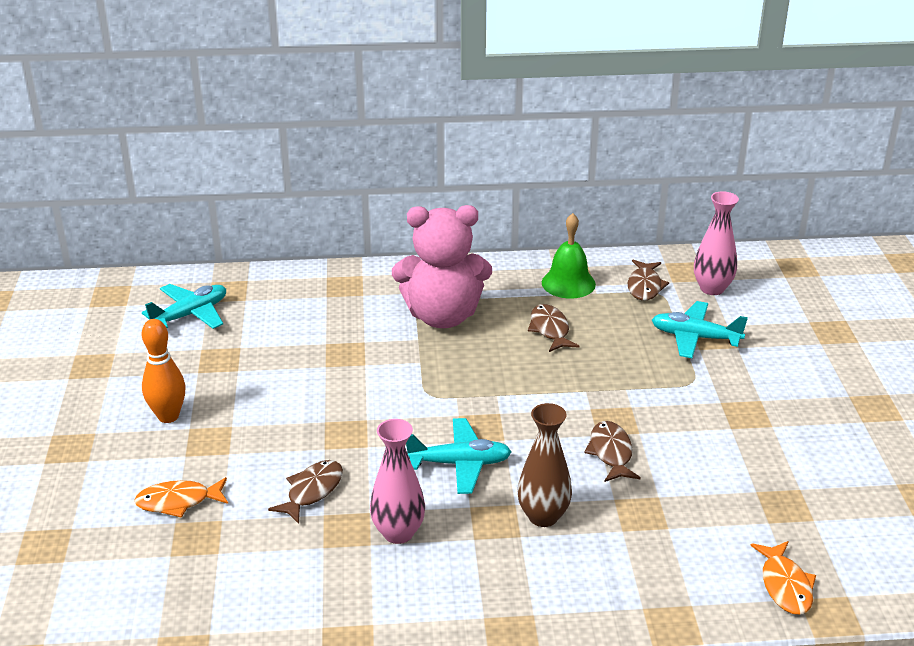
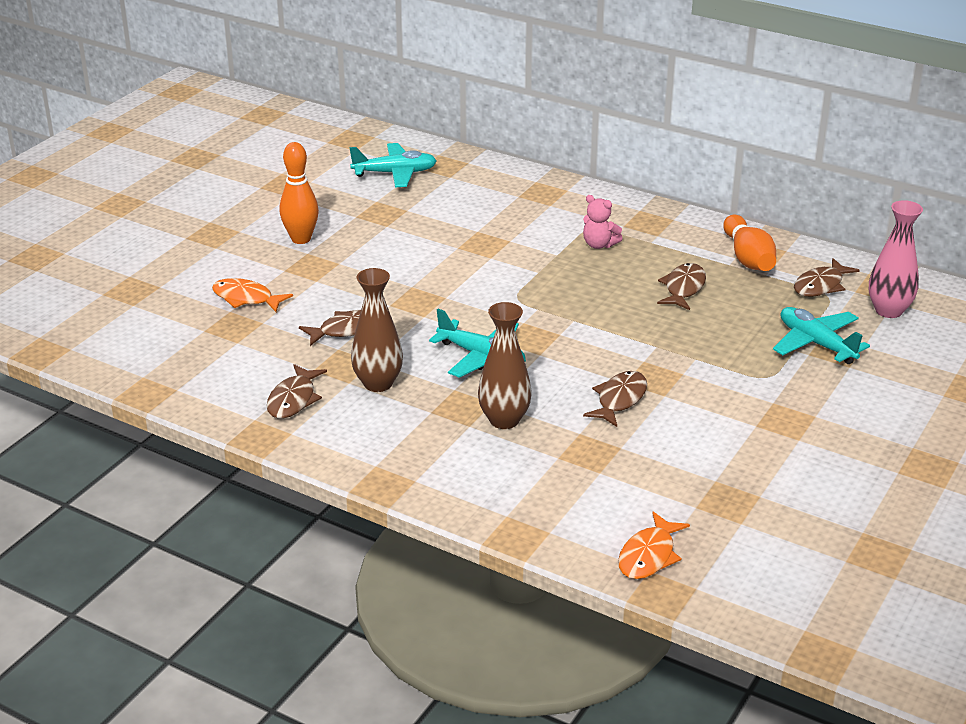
camera: 35 degrees right, 0 degrees up
(338, 587) = (293, 399): none -> brown fish
(398, 533) = (378, 383): pink vase -> brown vase
(442, 316) = (599, 245): pink teddy bear -> pink teddy bear, size x0.41
(568, 283) = (748, 258): green bell -> orange bowling pin

